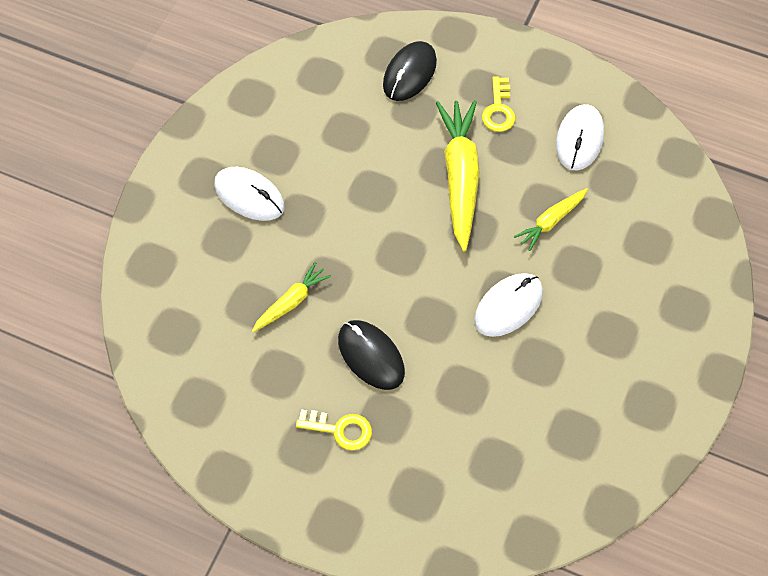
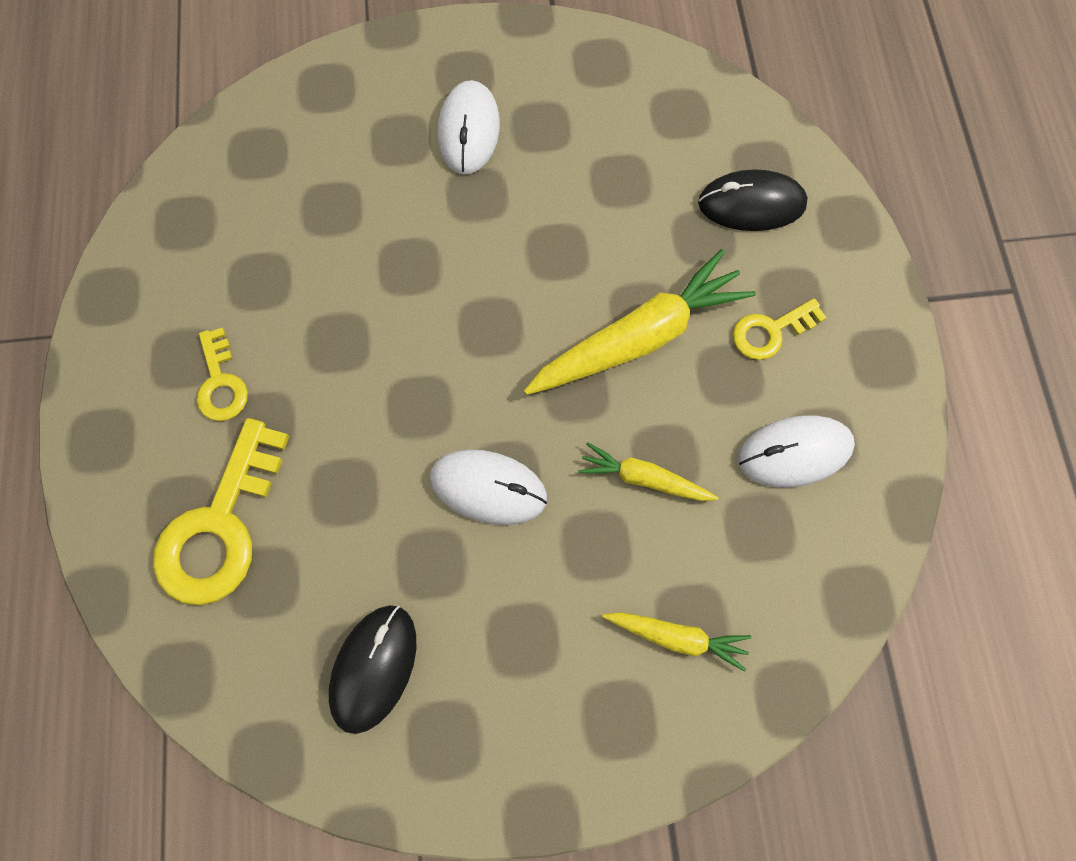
camera: 60 degrees right, 10 degrees up
(291, 302) = (357, 245): yellow carrot -> yellow carrot (677, 637)
(371, 356) = (333, 366): black mouse -> black mouse (374, 668)
(443, 472) = (221, 525): none -> yellow key

